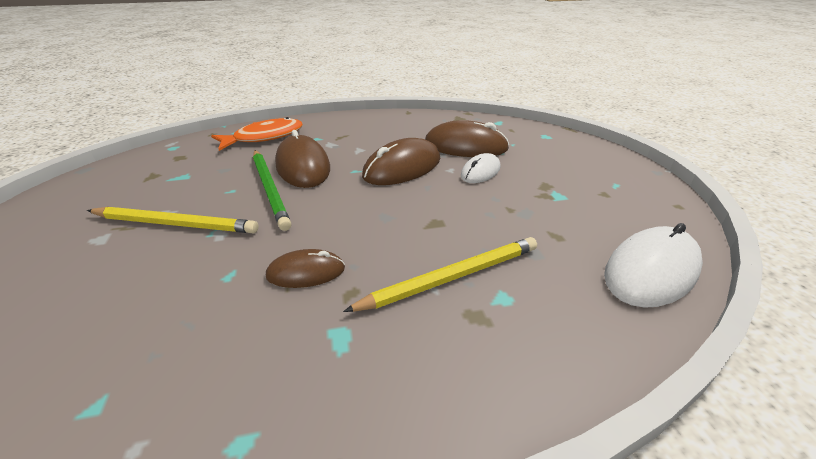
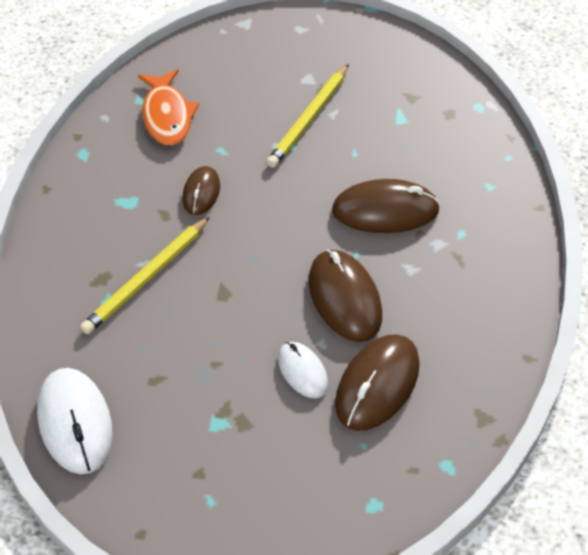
camera: 110 degrees right, 15 degrees up
(264, 137) = (481, 184): orange fish -> orange fish (167, 116)
(270, 189) = (343, 181): green pencil -> none
(451, 277) = (147, 278): yellow pencil -> yellow pencil turned 45 degrees clockwise

